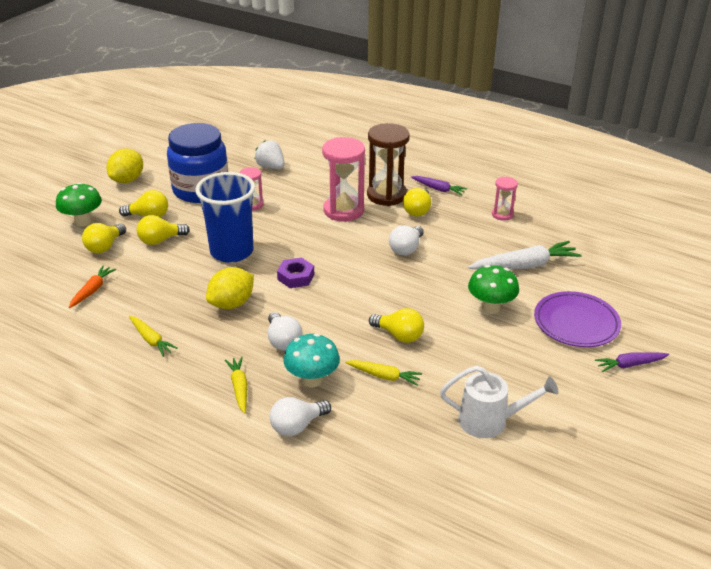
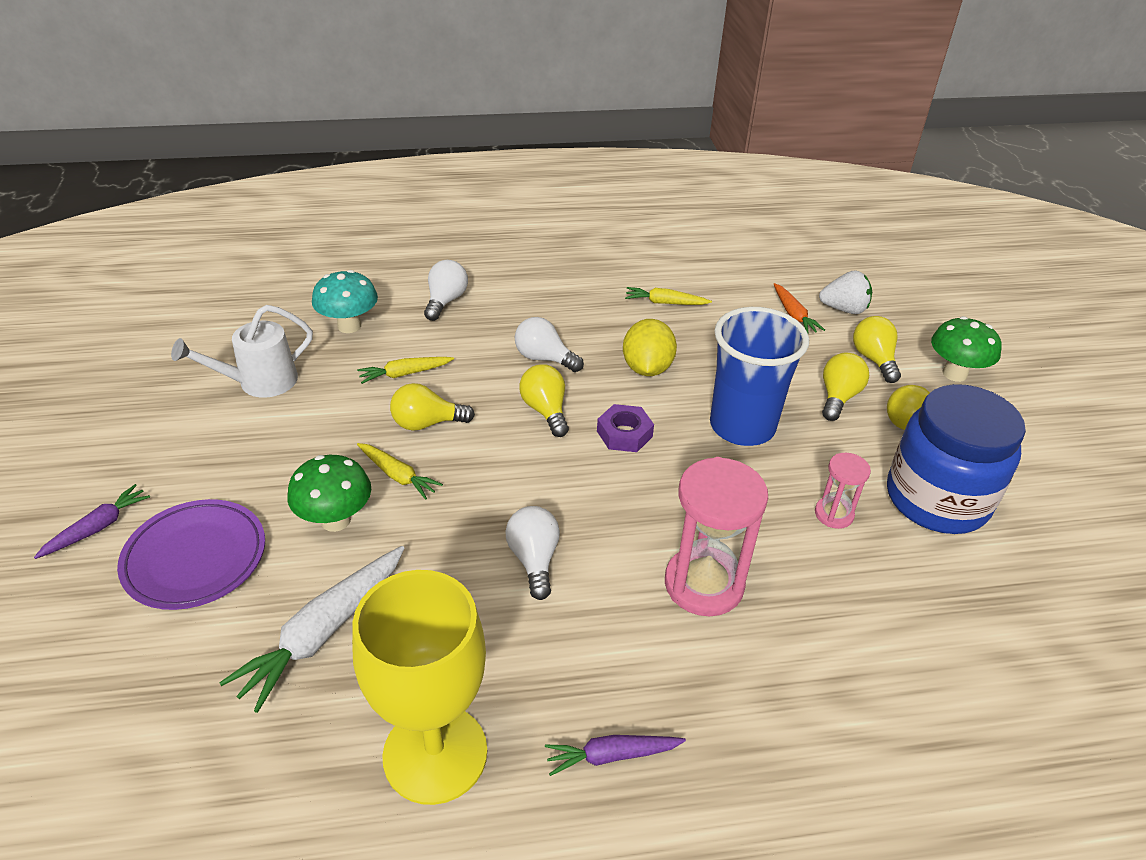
camera: 140 degrees right, 5 degrees up
(127, 180) = (1042, 458): yellow lemon -> none
(239, 388) = (531, 304): yellow carrot -> yellow carrot (398, 475)
(271, 167) = (936, 615): white strawberry -> white strawberry (844, 309)
(312, 380) = (473, 339): turquoise mushroom -> turquoise mushroom (349, 326)
(386, 195) = (681, 669): brown hourglass -> none
(417, 210) = (593, 662): yellow light bulb -> yellow light bulb (545, 410)
(502, 214) = (435, 753): pink hourglass -> yellow goblet

